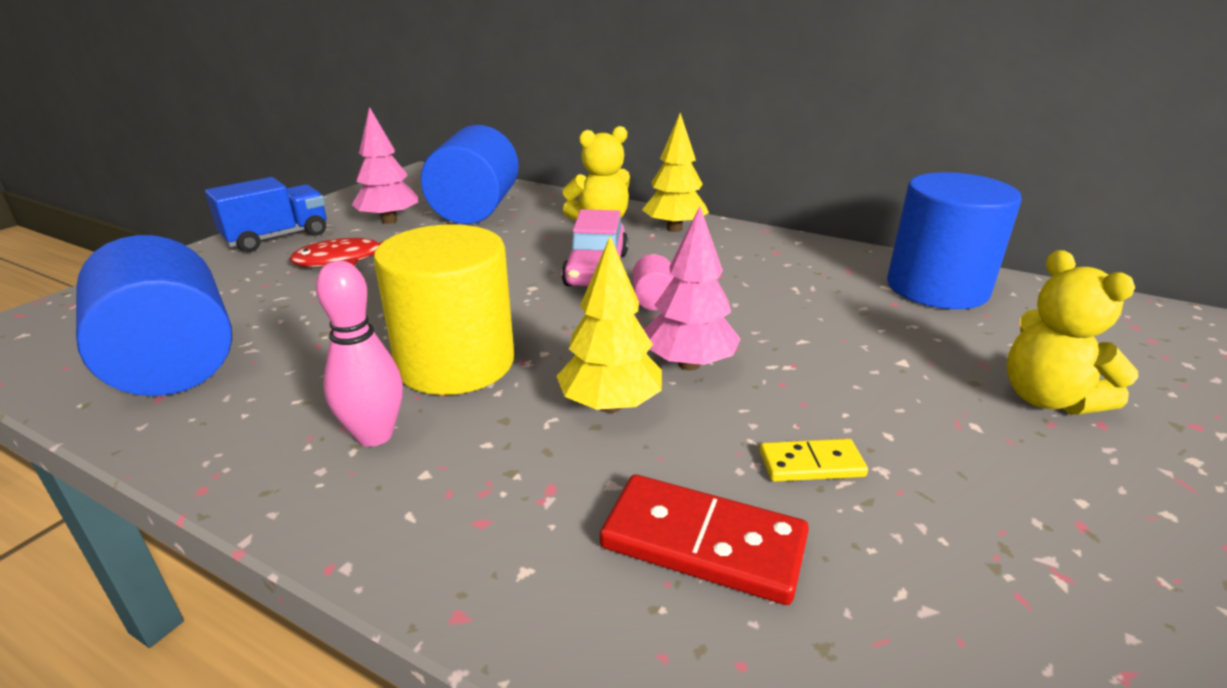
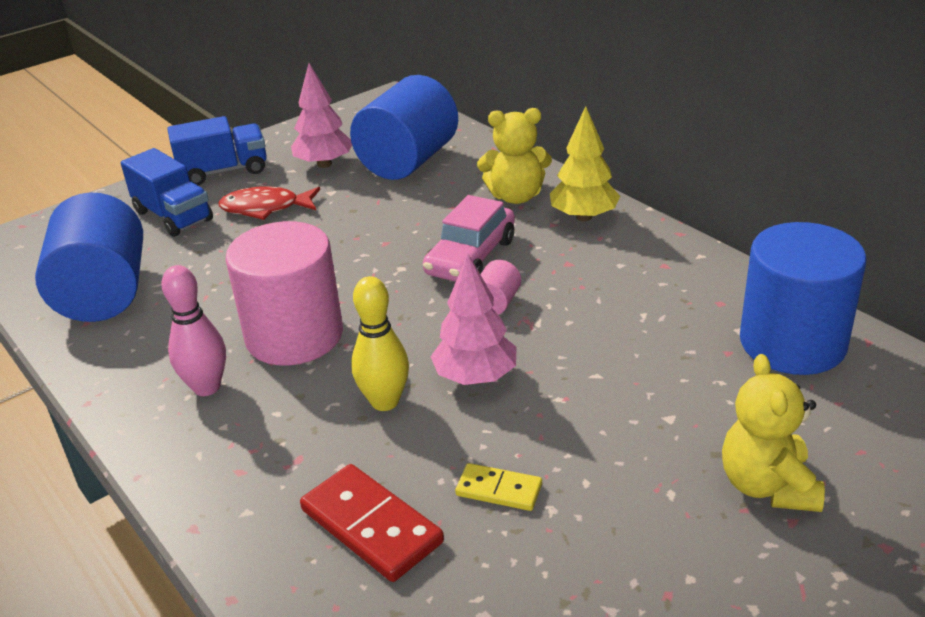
camera: 25 degrees right, 5 degrees up
(234, 280) = (173, 216): none -> blue truck
(456, 363) = (294, 336): yellow cylinder -> pink cylinder
(610, 405) = (385, 402): yellow tree -> yellow bowling pin

